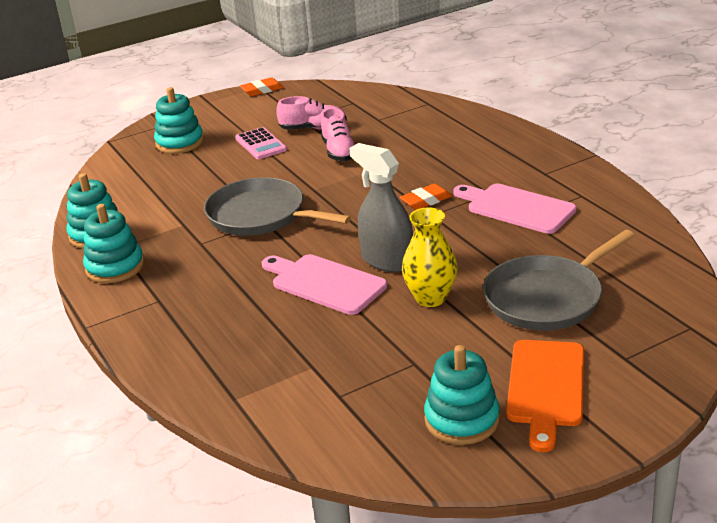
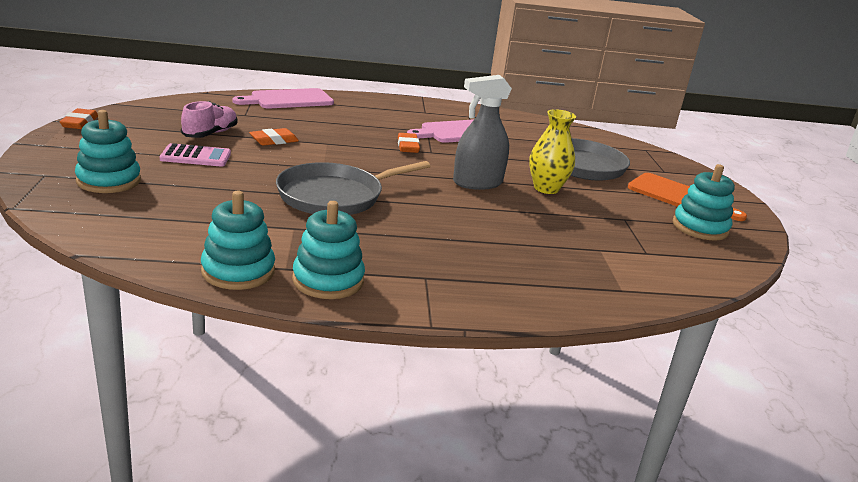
camera: 70 degrees left, 5 degrees down
(325, 283) = (484, 210): pink cutting board -> pink cutting board (288, 99)
(339, 151) = (274, 141): pink shoe -> orange eraser

